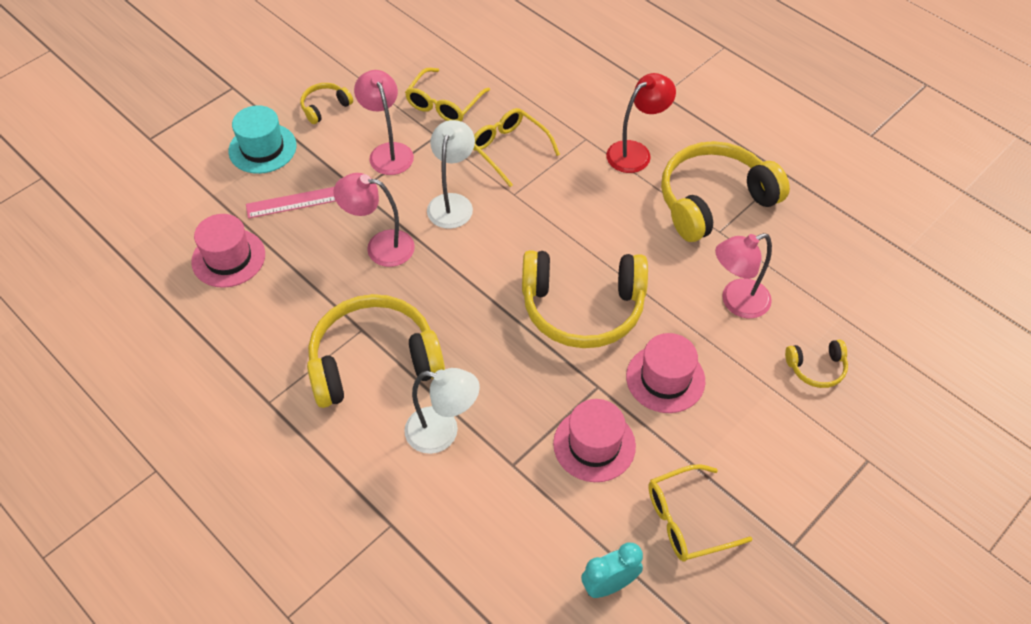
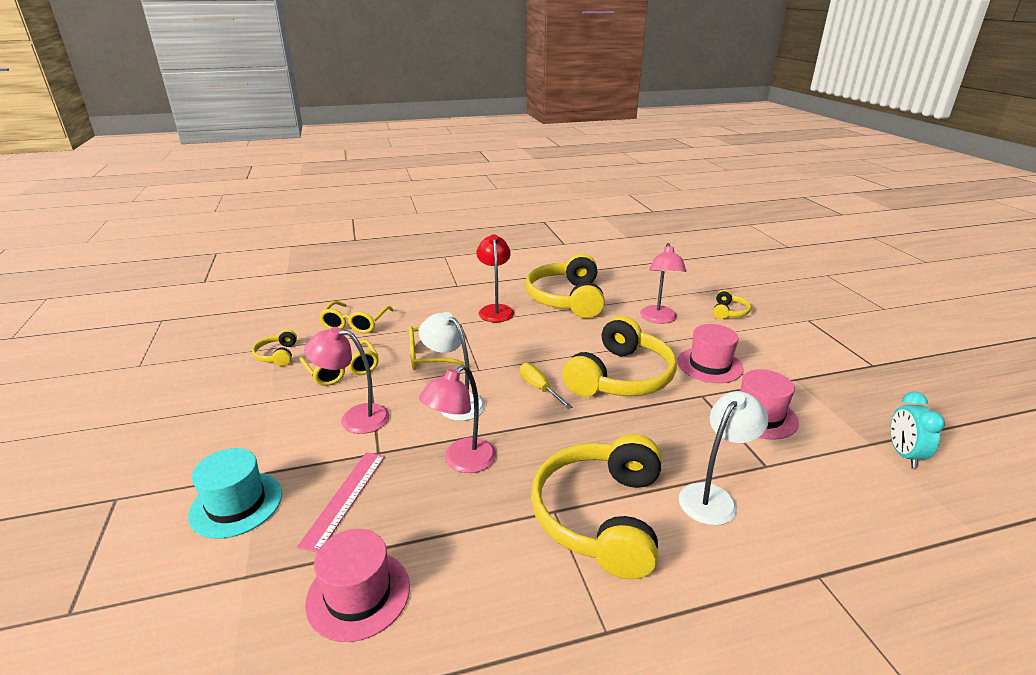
camera: 60 degrees left, 25 degrees down
(325, 107) = (247, 438): yellow headphones -> yellow headphones (277, 355)
(516, 252) = (539, 388): none -> yellow screwdriver
(687, 520) = (844, 398): yellow glasses -> yellow glasses (355, 324)

